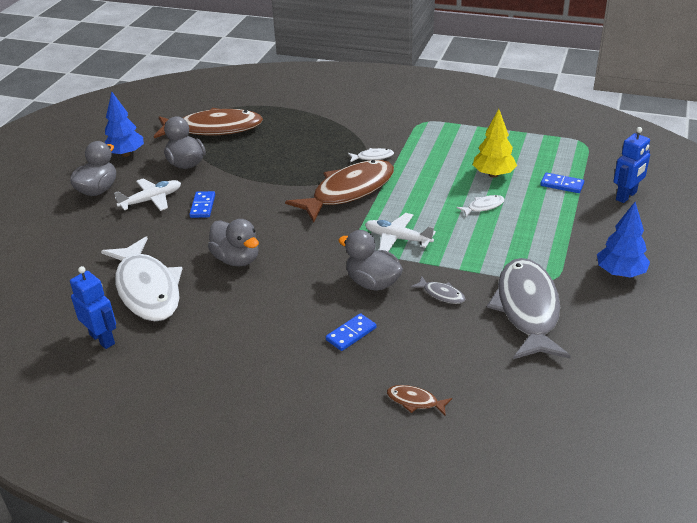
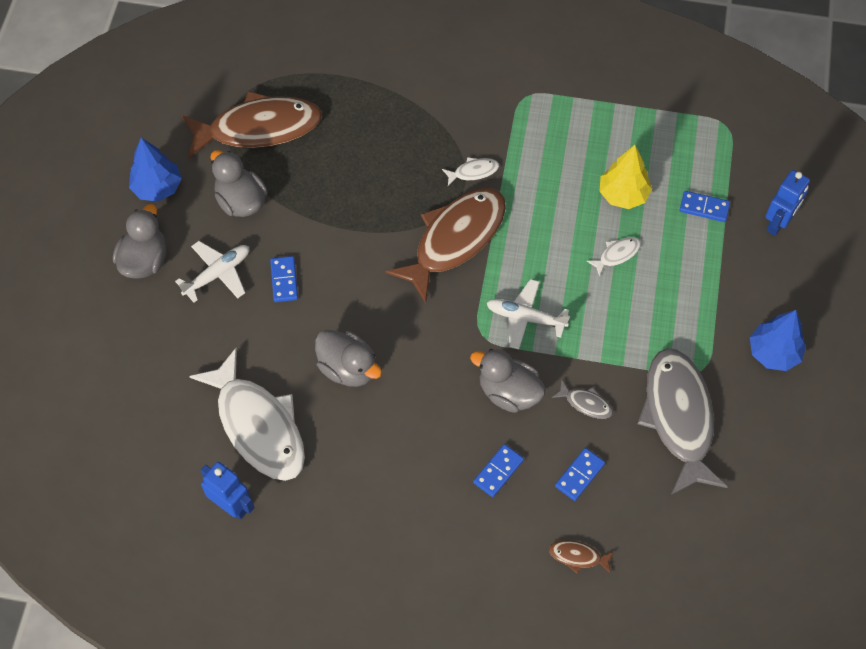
camera: 10 degrees left, 25 degrees up
(427, 342) = (579, 475): none -> blue domino

